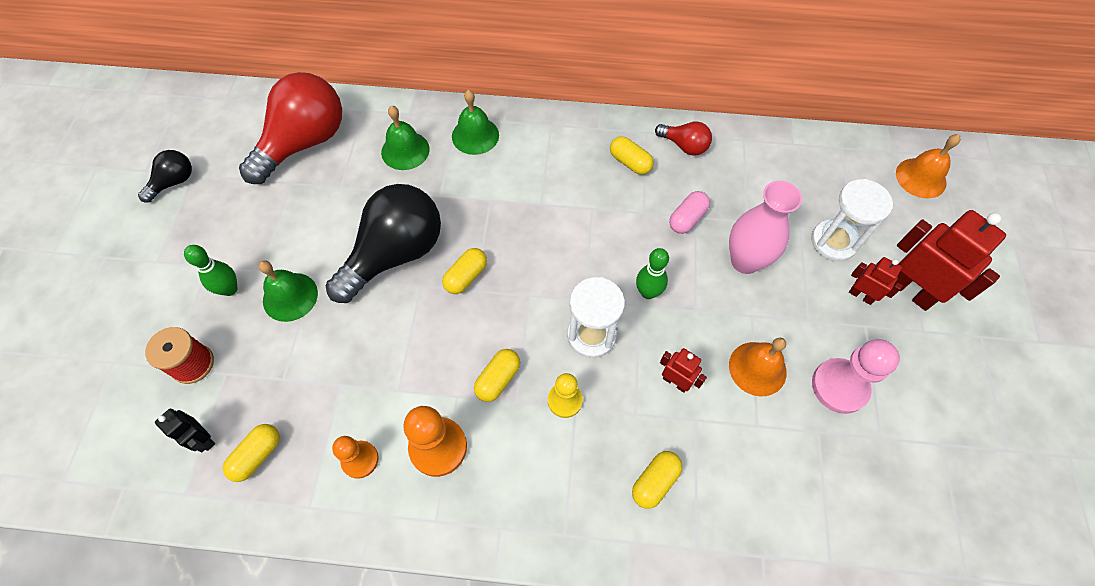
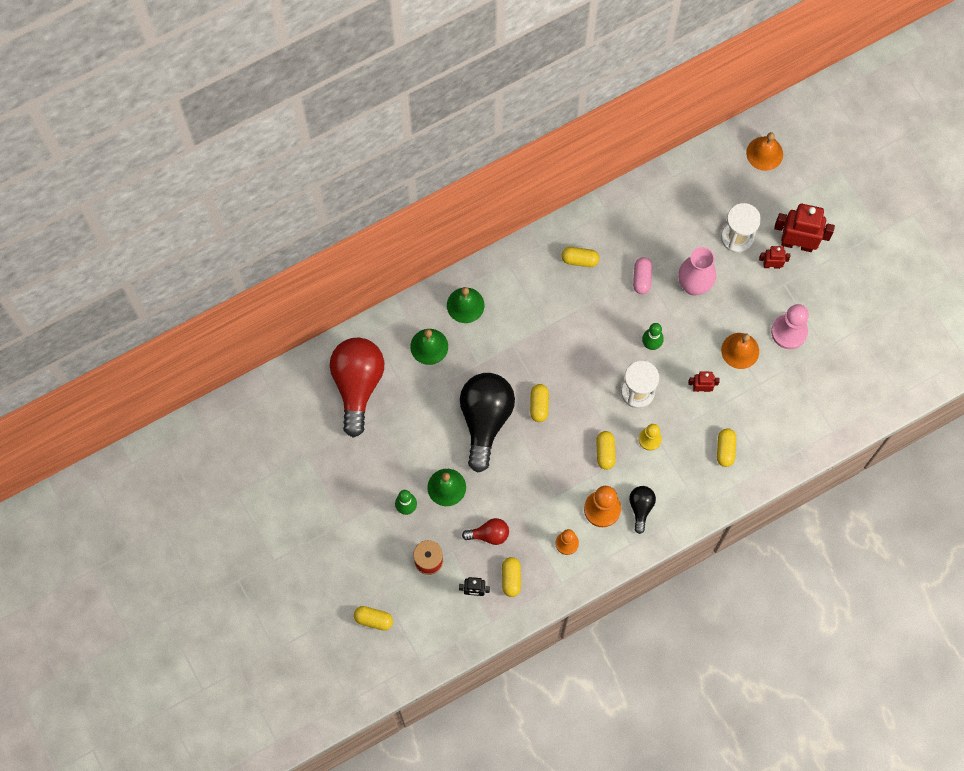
camera: 35 degrees left, 10 degrees up
(70, 389) = (373, 619): none -> yellow capsule
(174, 182) = (300, 468): black light bulb -> black light bulb (641, 508)
(684, 146) = (605, 224): red light bulb -> red light bulb (489, 534)

